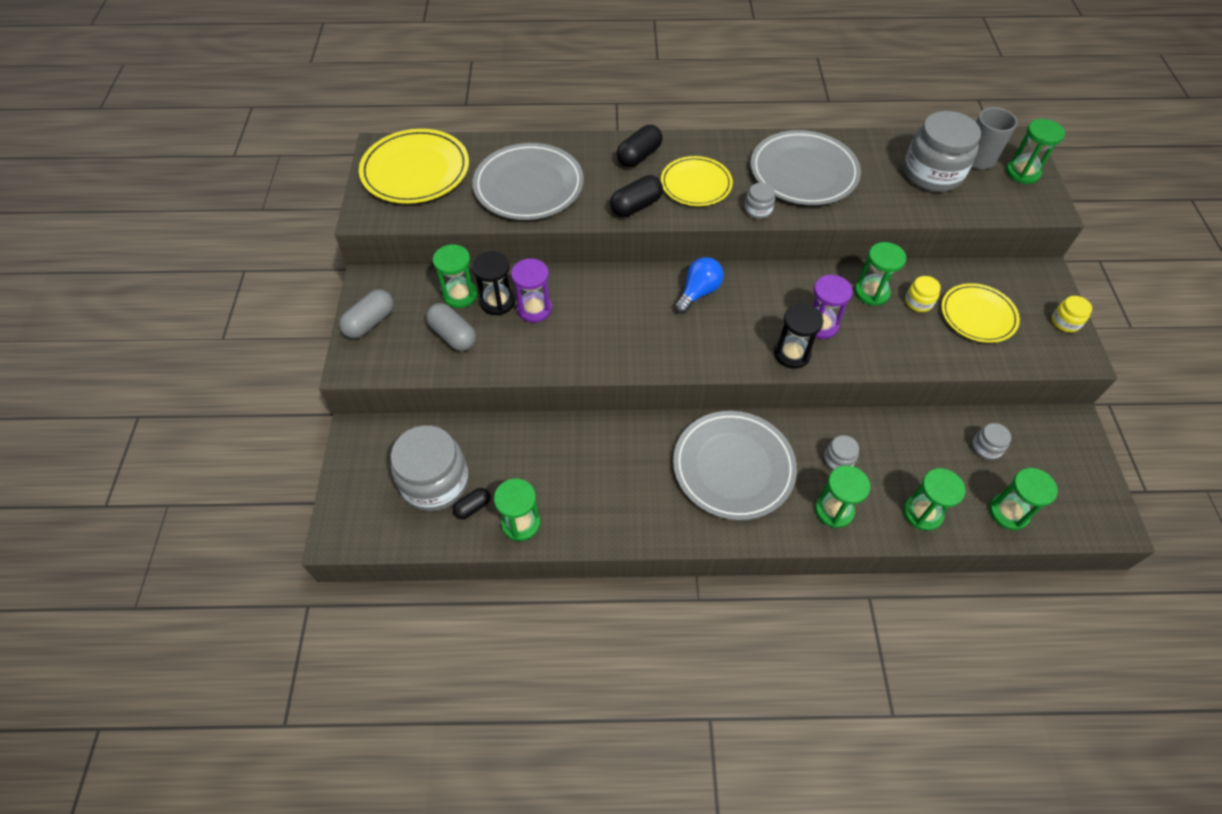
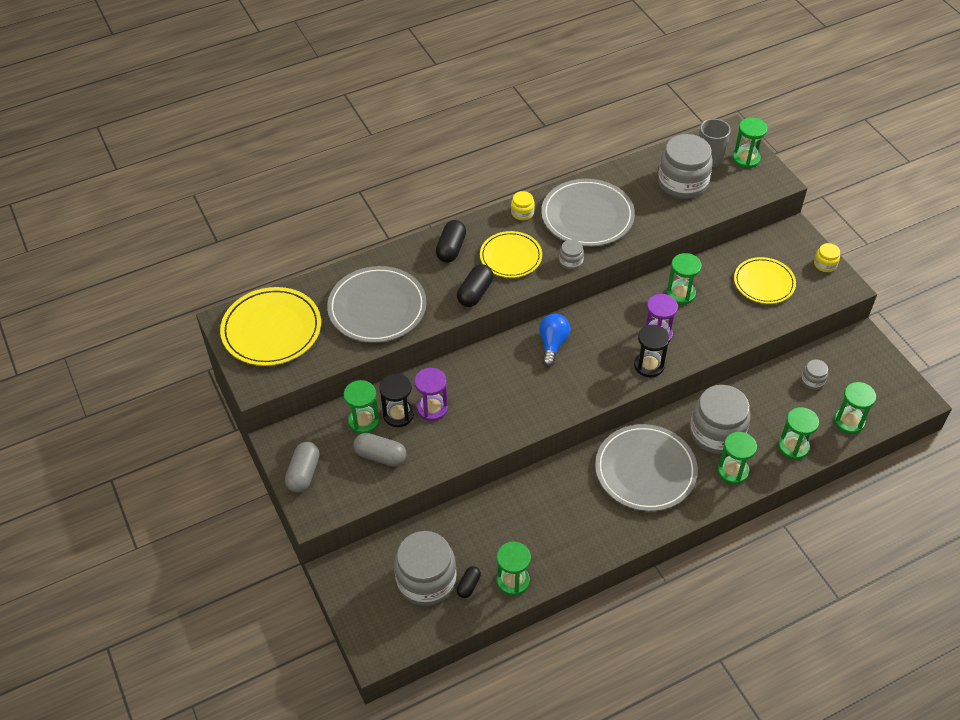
camera: 25 degrees left, 5 degrees down
(838, 460) = (717, 433): grey jar -> grey jar, size x2.23
(918, 302) = (718, 288): yellow jar -> yellow jar (522, 213)

